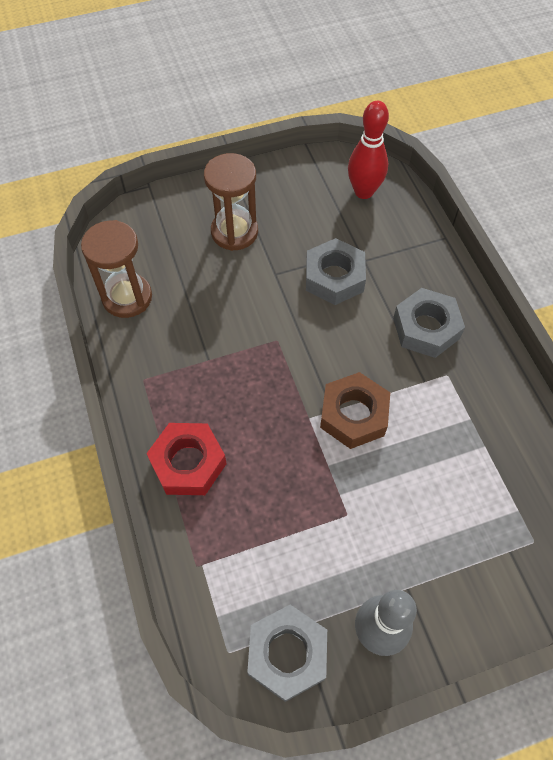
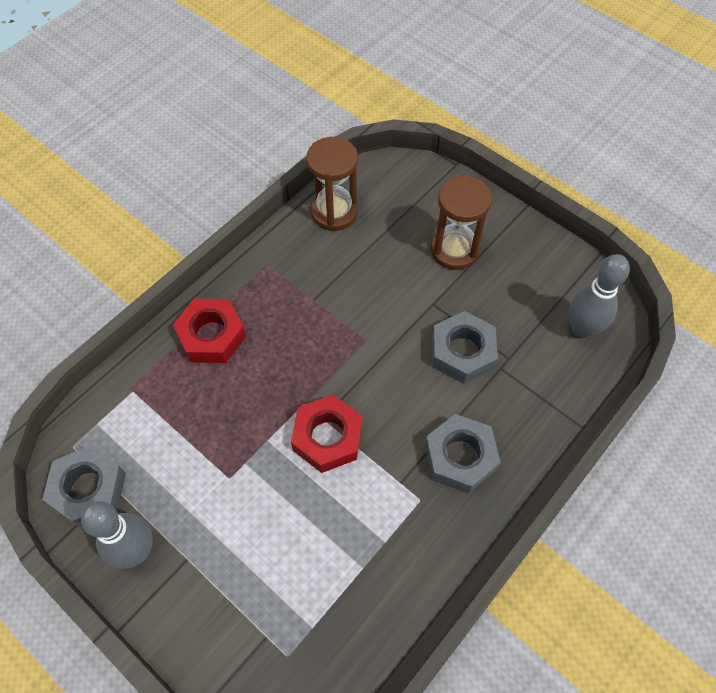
camera: 60 degrees right, 0 degrees up
(353, 415) = (327, 437): brown nut -> red nut
(364, 192) = (582, 328): red bowling pin -> grey bowling pin

